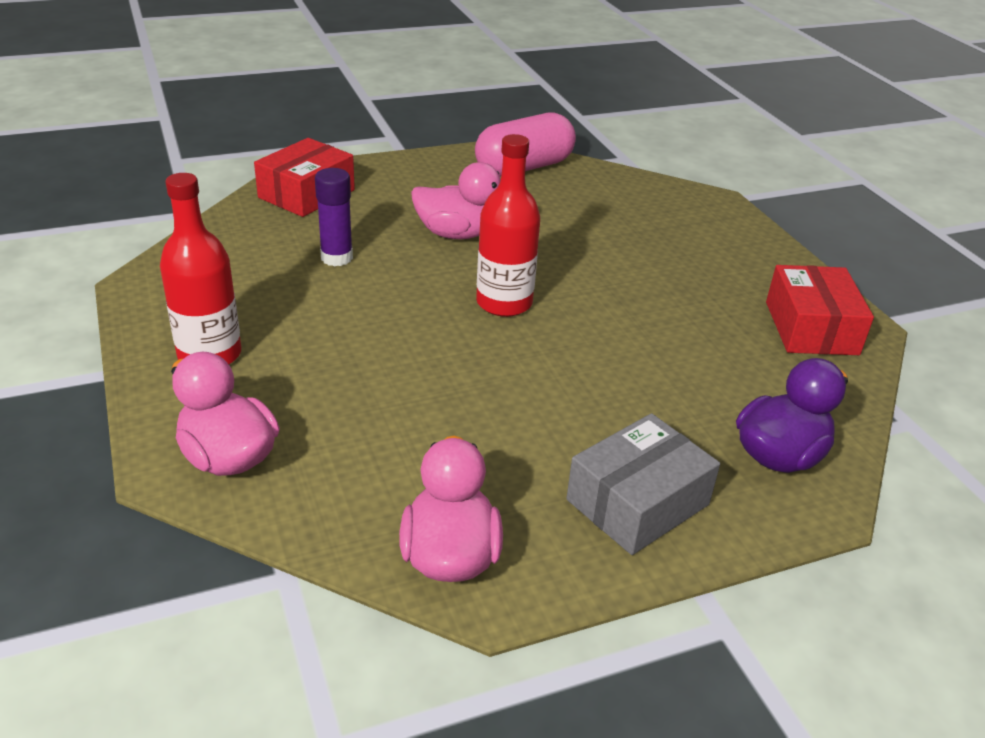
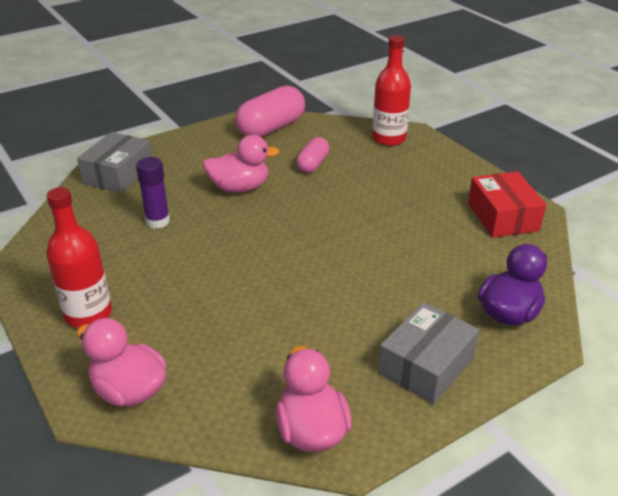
camera: 10 degrees left, 0 degrees up
(306, 194) = (118, 174): red box -> grey box
(504, 303) = (290, 235): red bottle -> red bottle (389, 139)
(565, 220) = (313, 164): none -> pink capsule

